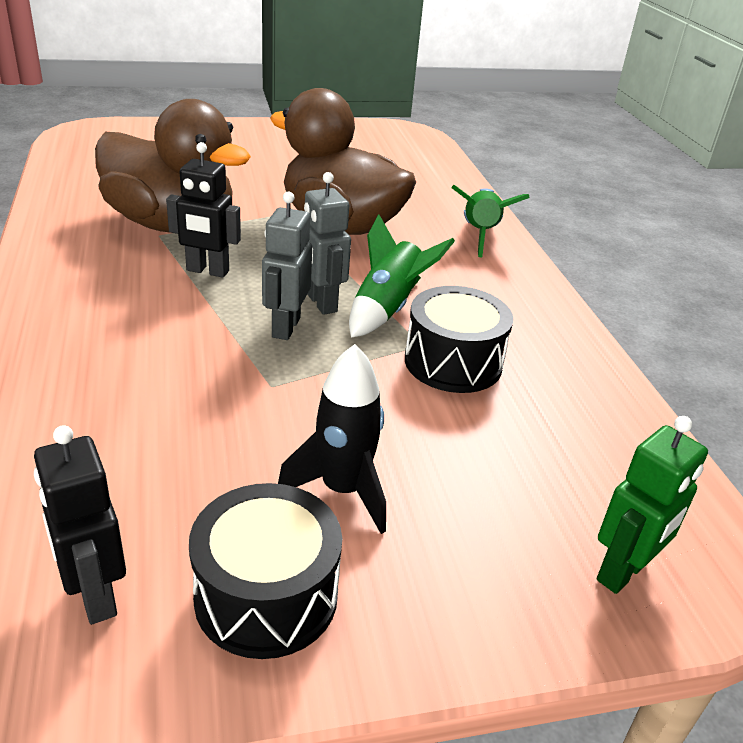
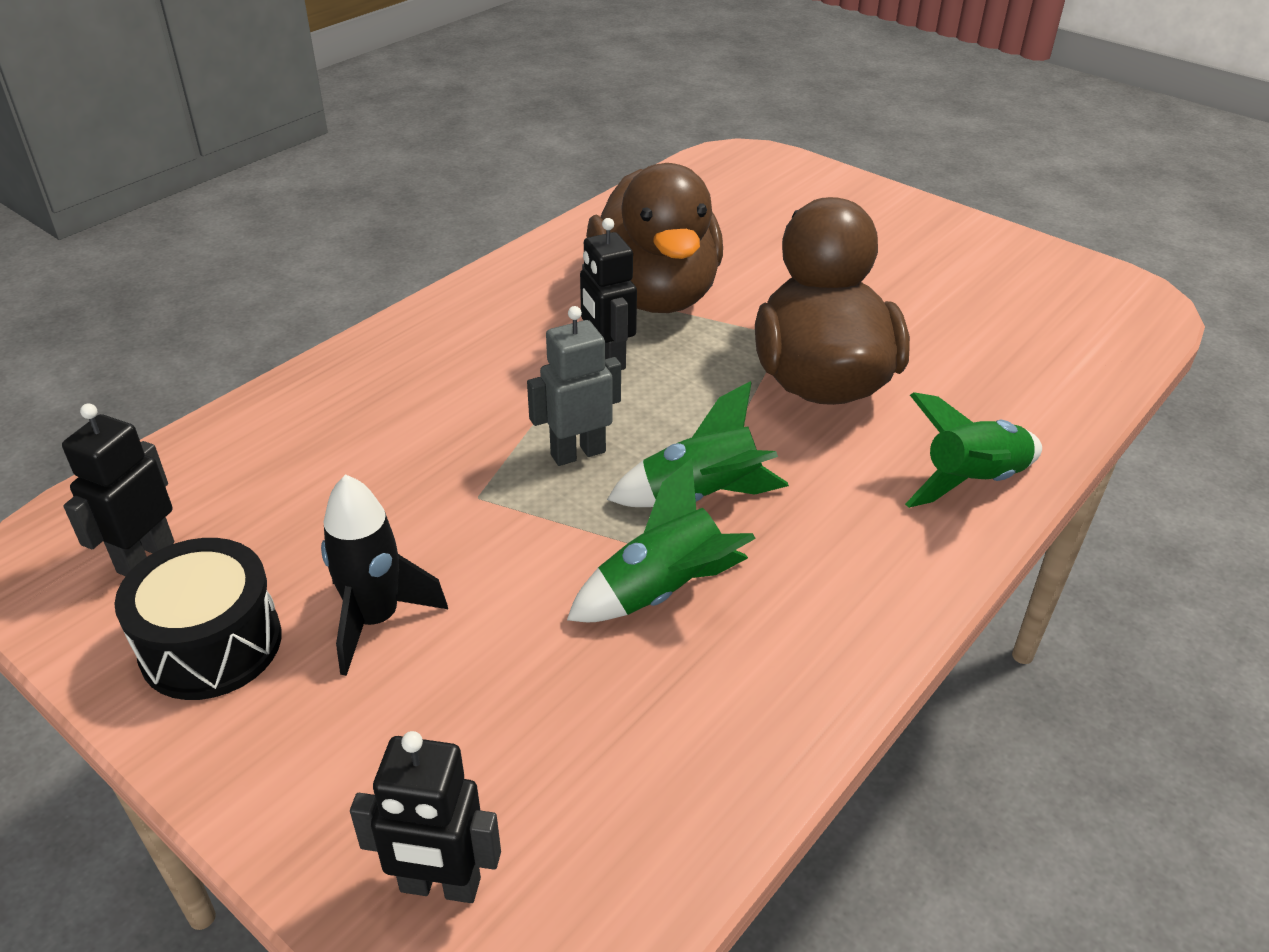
camera: 55 degrees right, 5 degrees up
(321, 303) = (649, 450): grey robot -> none
(453, 362) = (662, 591): black drum -> green rocket
(623, 572) = (440, 886): green robot -> black robot

